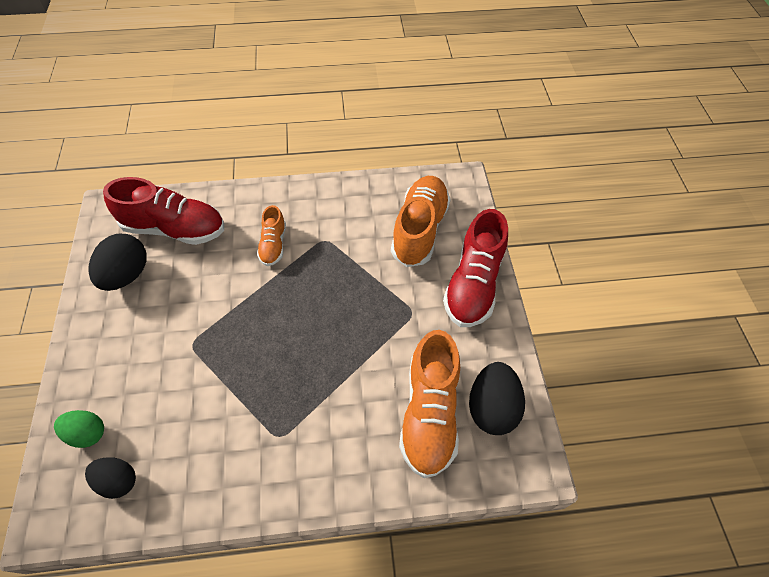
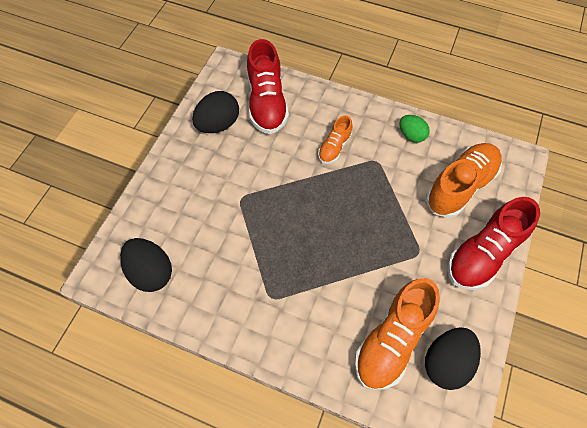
camera: 30 degrees right, 5 degrees up
(87, 433) = (145, 229): green egg -> green egg (411, 135)
(118, 481) = (151, 272): black egg -> black egg, size x1.57
(174, 229) = (267, 102): red shoe -> red shoe turned 45 degrees clockwise

